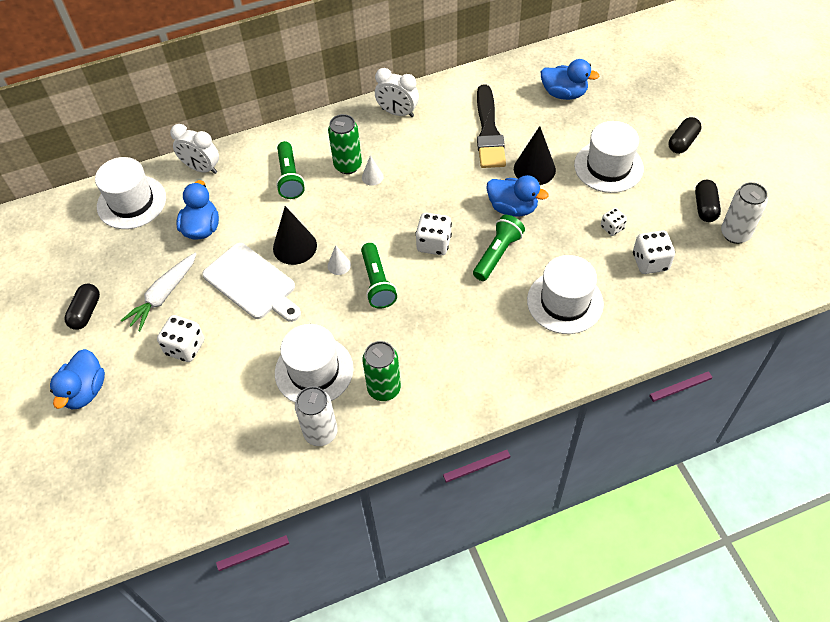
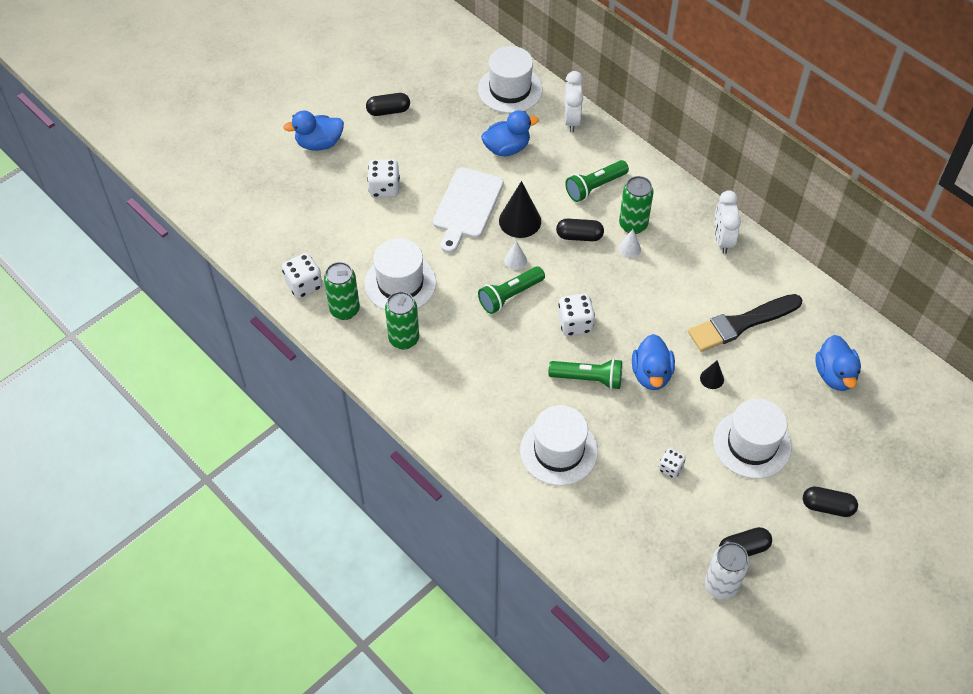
camera: 65 degrees right, 0 degrees up
(164, 295) = (427, 152): white carrot -> none
(321, 433) = (344, 310): white can -> green can
(338, 208) = (579, 236): none -> black capsule
(534, 169) = (712, 378): black cone -> black cone, size x0.52
(650, 262) = (643, 513): white dice -> white dice (304, 285)

